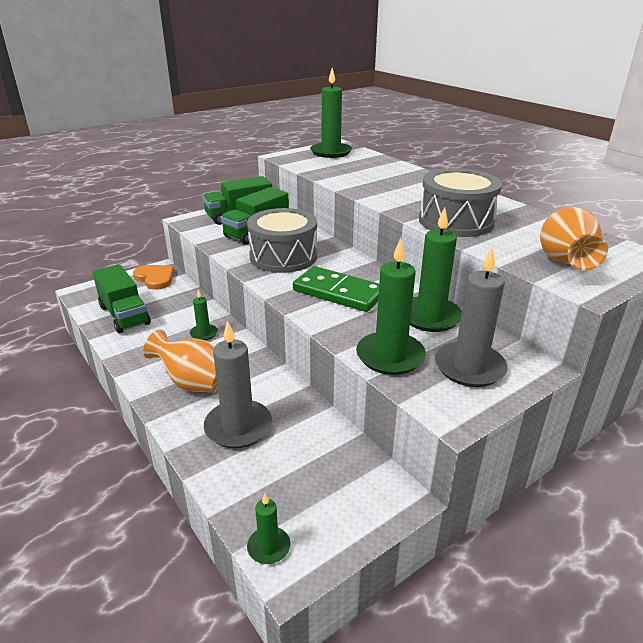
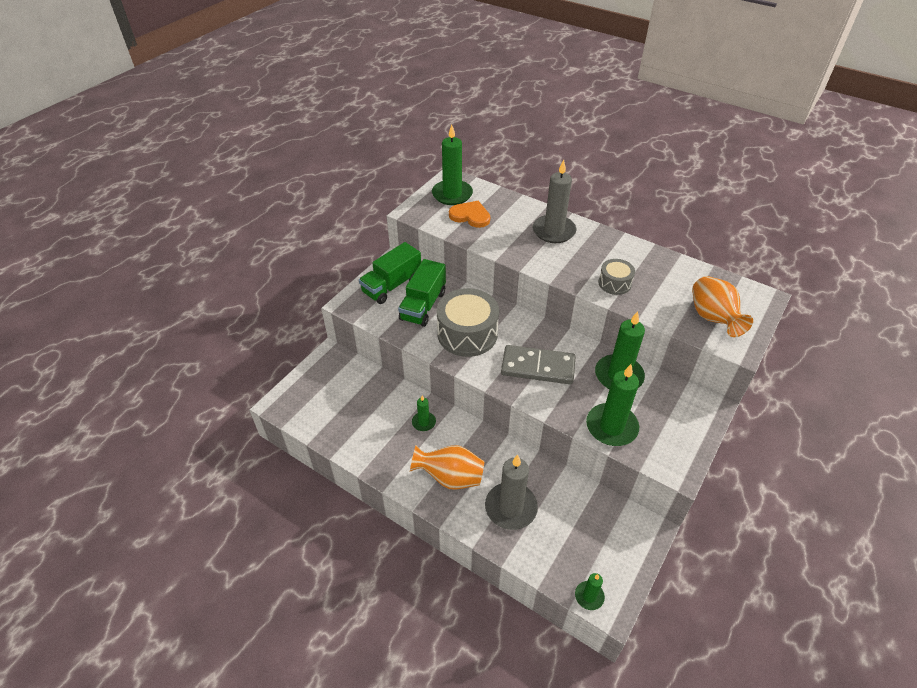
camera: 20 degrees left, 15 degrees up
(124, 315) = (340, 421): green truck -> none
(155, 278) = (334, 367): orange heart -> orange heart (470, 216)
(338, 292) = (538, 367): green domino -> grey domino
(456, 221) = (614, 283): grey drum -> grey drum, size x0.53
(469, 367) = (668, 421): grey candle -> grey candle (553, 231)

